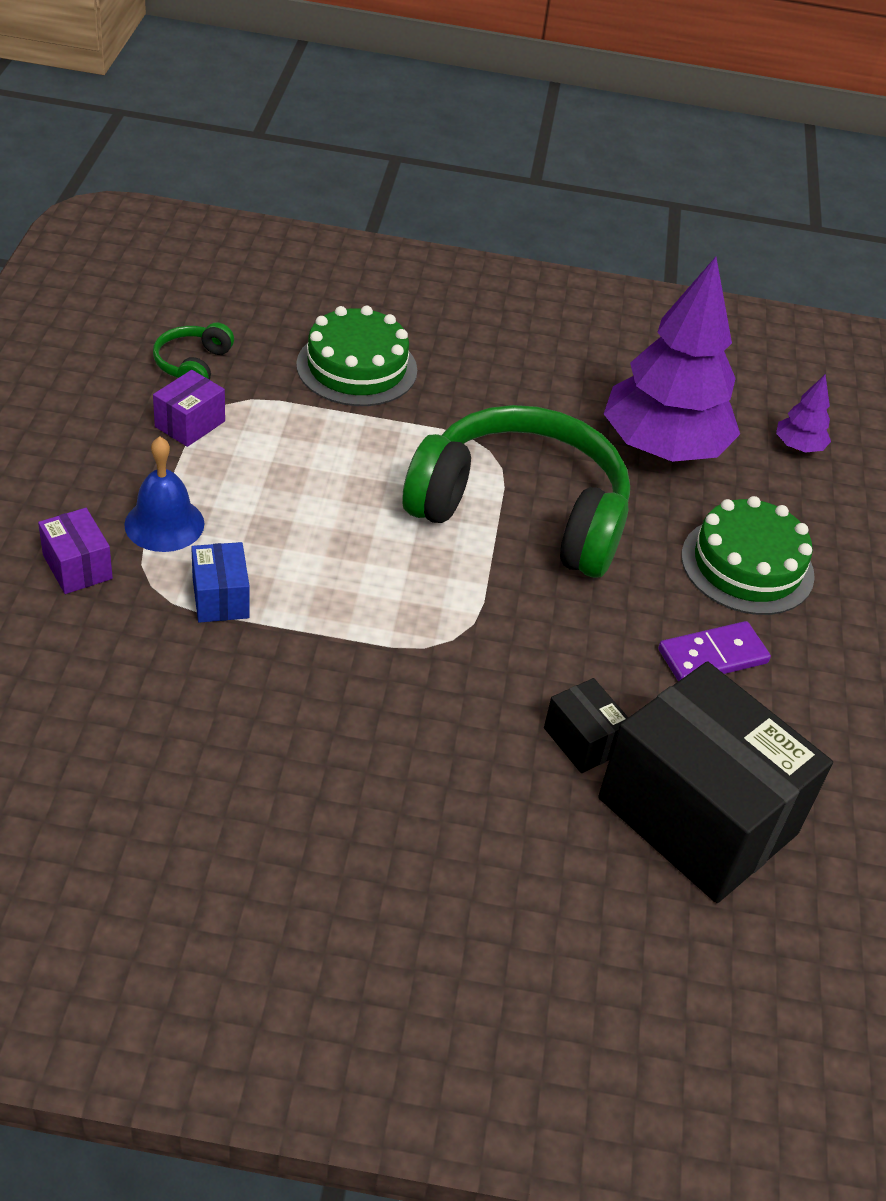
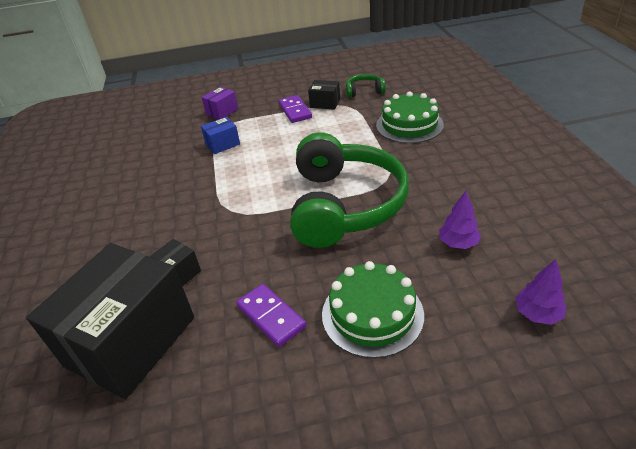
camera: 80 degrees right, 5 degrees down
(164, 524) = (258, 119): blue bell -> none
(181, 468) = (295, 111): none -> purple domino
(190, 424) = (325, 103): purple box -> black box
(663, 448) = (458, 243): purple tree -> purple tree, size x0.42

